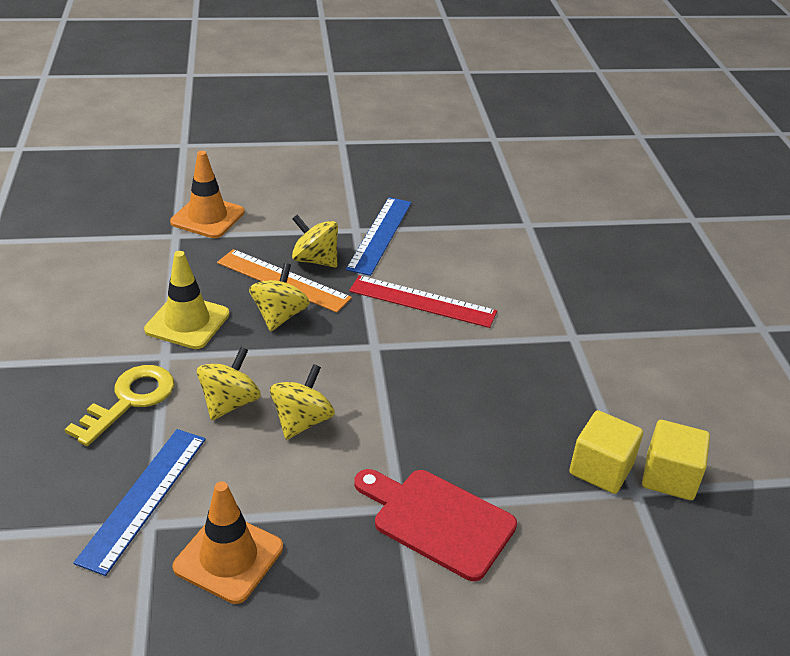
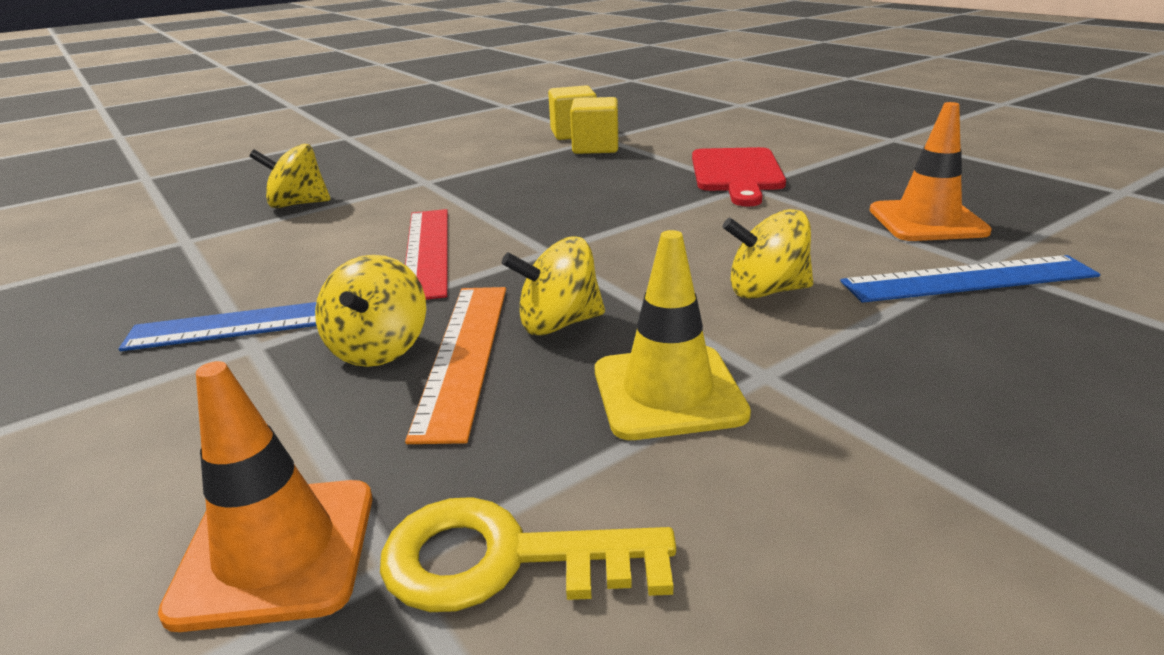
camera: 115 degrees left, 10 degrees down
(130, 400) = (884, 357): yellow key -> yellow key (504, 560)
(302, 421) = (724, 246): yellow spinning top -> yellow spinning top (298, 204)

